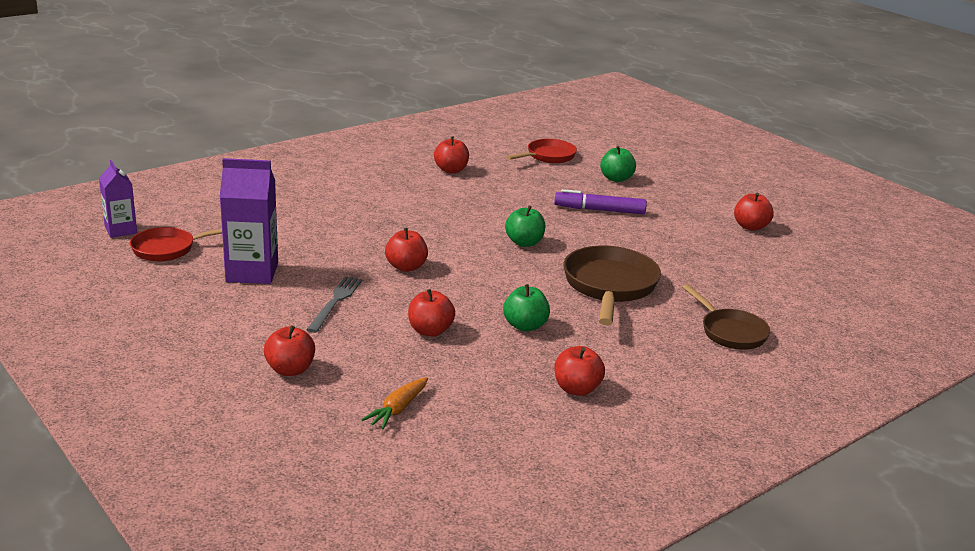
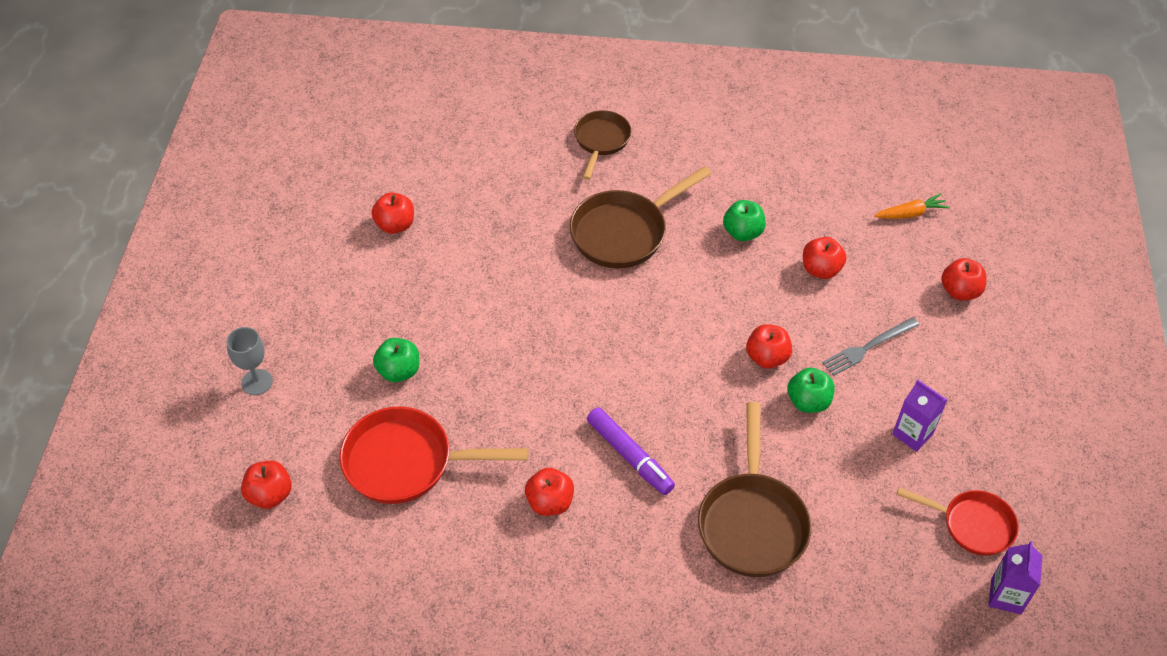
camera: 135 degrees left, 25 degrees up
(252, 272) = (912, 434): purple carton -> purple carton, size x0.62
(323, 202) = (752, 522): none -> brown pan
(524, 243) = (624, 327): green apple -> green apple (808, 402)
(548, 156) = (407, 462): red pan -> red pan, size x1.58
(576, 389) = (773, 161): red apple -> red apple (270, 495)
(599, 210) = (492, 331): purple marker -> purple marker (630, 456)
(674, 151) = (257, 382): none -> grey goblet

